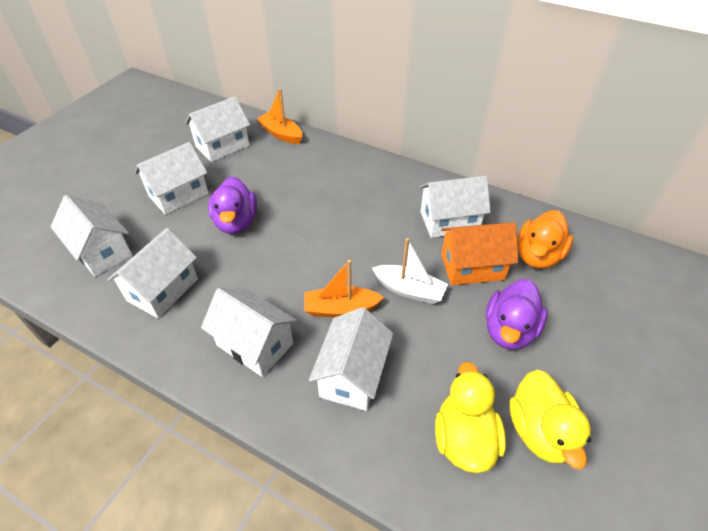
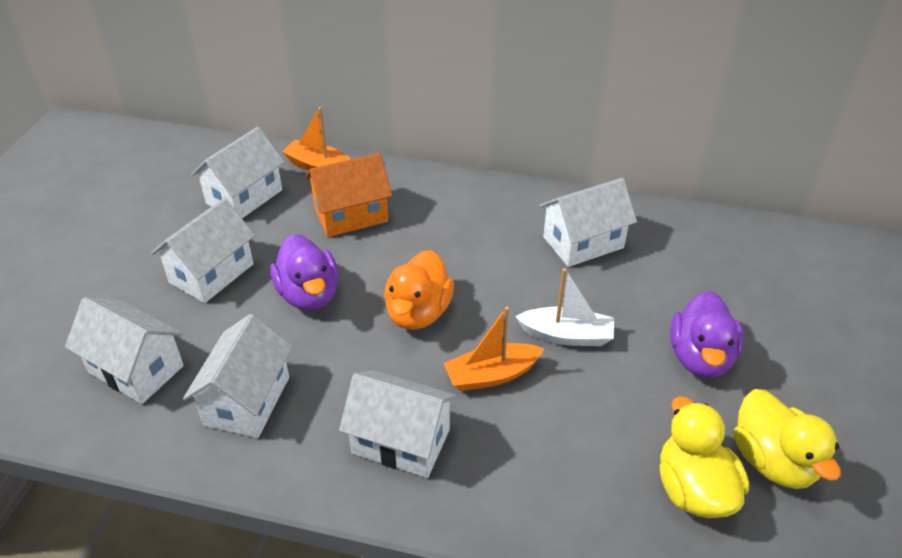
camera: 15 degrees left, 5 degrees down
(352, 375) = (537, 450): white house -> none
(472, 267) = (631, 293): orange house -> orange house (351, 215)
(537, 256) = (702, 264): orange duck -> orange duck (418, 313)

